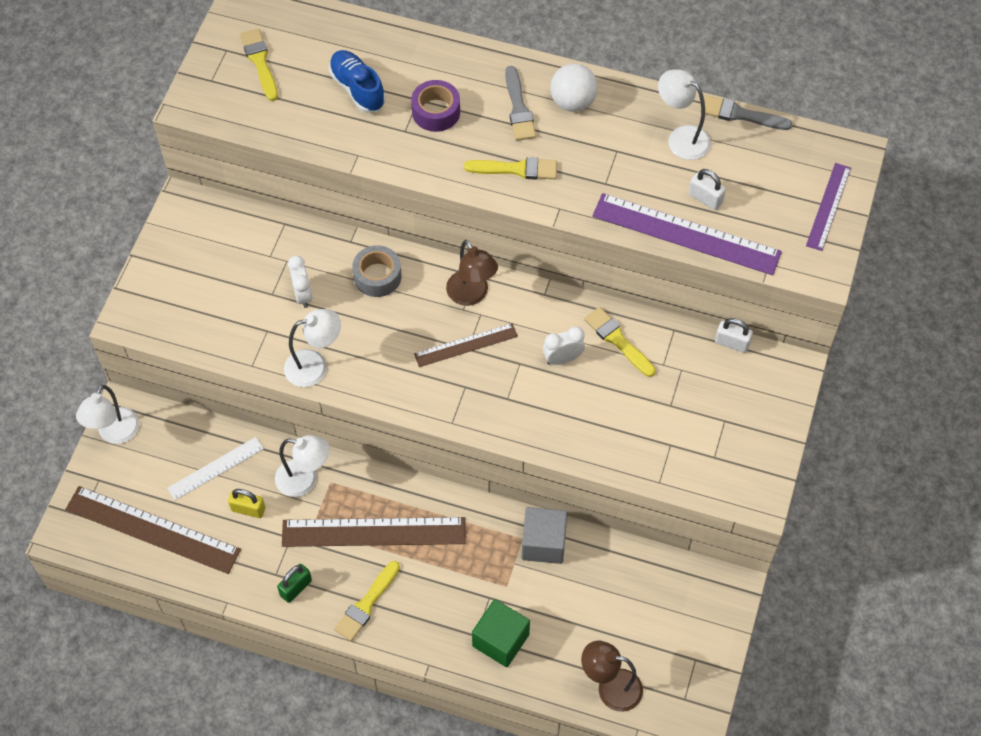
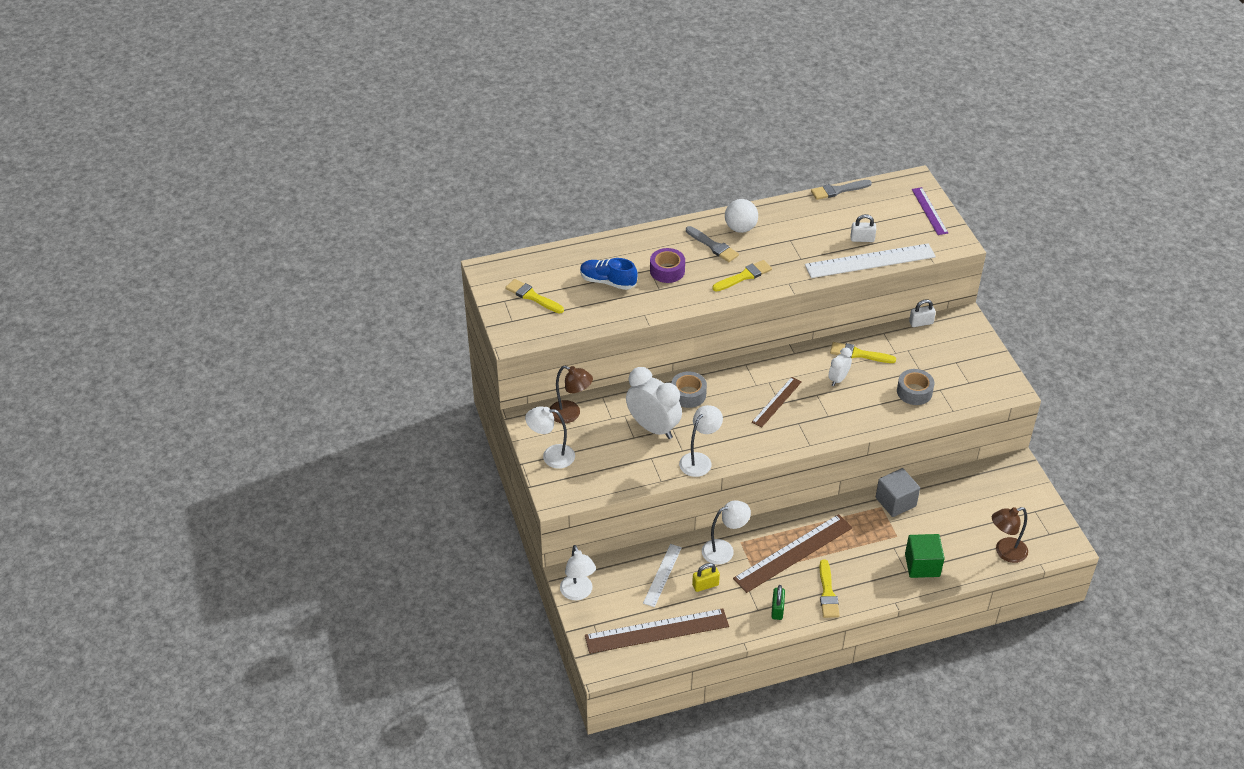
camera: 35 degrees left, 15 degrees down
(303, 295) = (653, 427): white clock -> white clock, size x1.93
(471, 295) = (753, 375): brown lamp -> brown lamp (571, 414)
(636, 429) = (914, 392): none -> grey tape
(681, 138) = (818, 217): white lamp -> white lamp (551, 456)
(686, 234) = (870, 261): purple ruler -> white ruler

